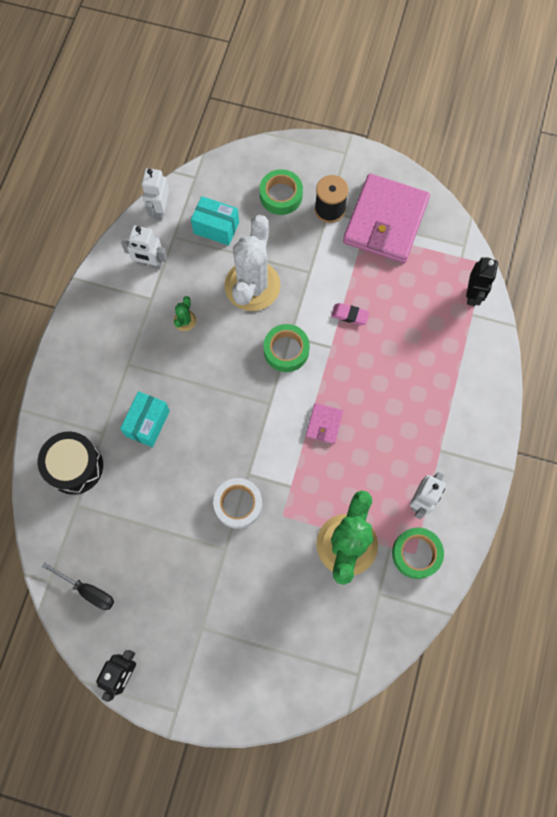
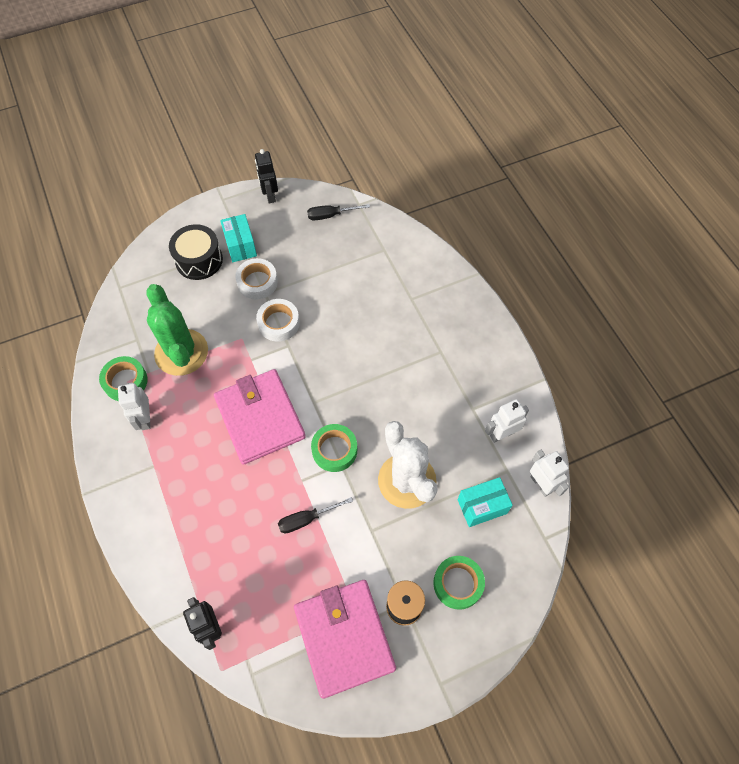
camera: 140 degrees right, 10 degrees down
(75, 466) = (408, 268): black drum -> black drum (199, 260)
(147, 423) = (387, 326): turquoise box -> turquoise box (240, 246)
(185, 320) = (431, 412): green cactus -> none
(222, 567) = (257, 282): none -> white tape
(324, 424) = (260, 418): pink wallet -> pink wallet, size x2.37
(349, 315) = (307, 519): pink eraser -> black screwdriver

